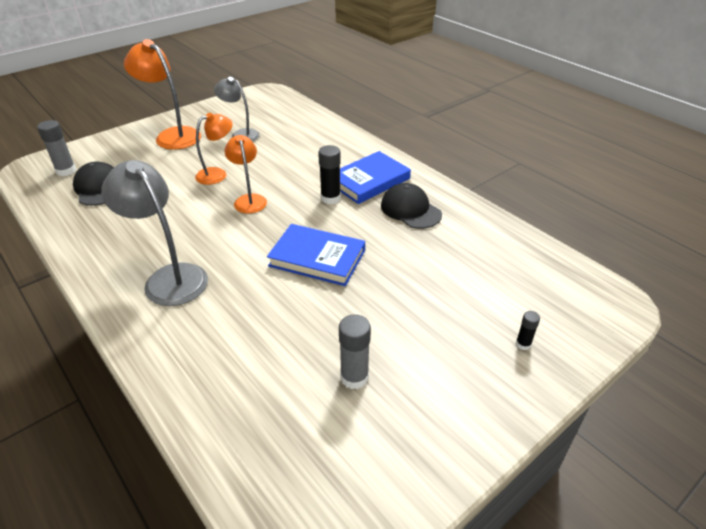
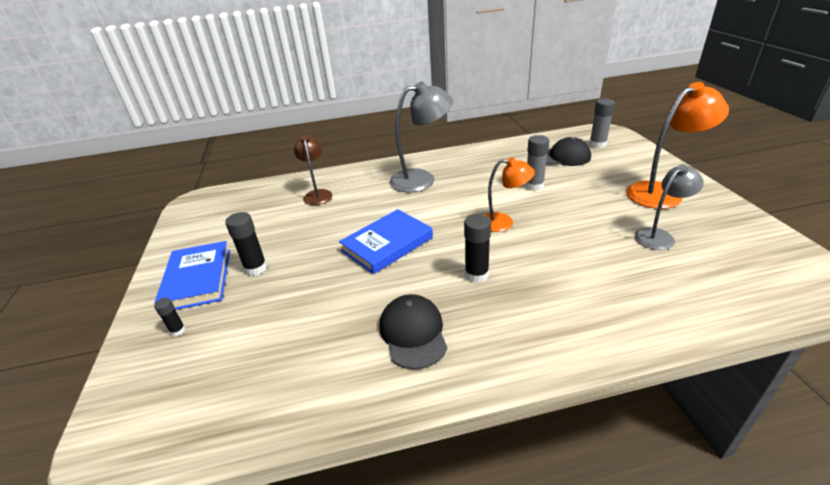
camera: 120 degrees right, 5 degrees down
(217, 174) = (563, 211): orange lamp -> none
(235, 369) = (317, 194): none -> brown lamp
(354, 377) = (260, 234): grey glue stick -> grey glue stick (534, 186)
(369, 181) = (497, 317): blue book -> blue book (198, 279)
(410, 210) = (413, 333): black cap -> black cap turned 90 degrees counterclockwise
(412, 340) = (256, 268): none -> black glue stick

